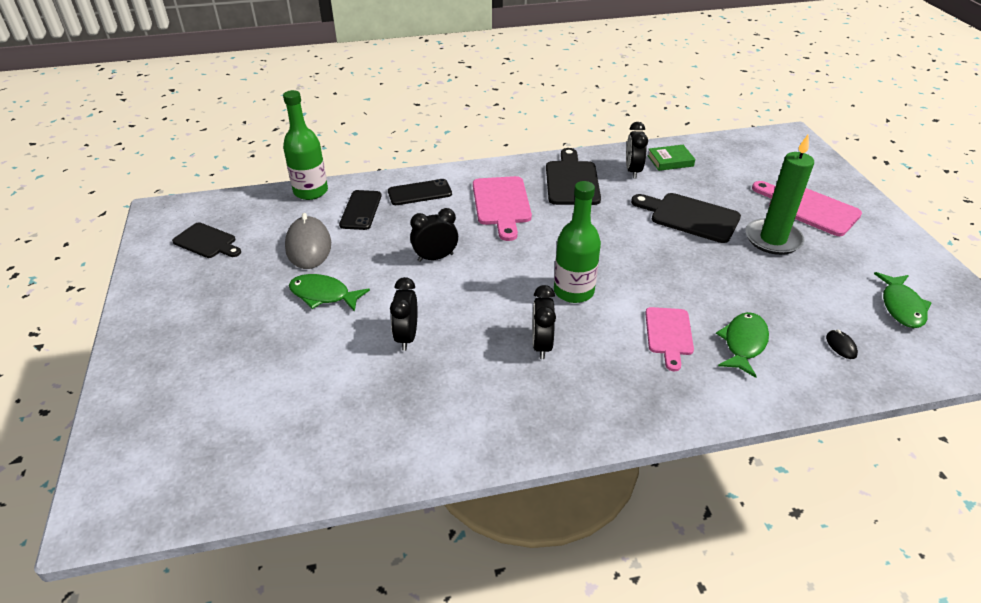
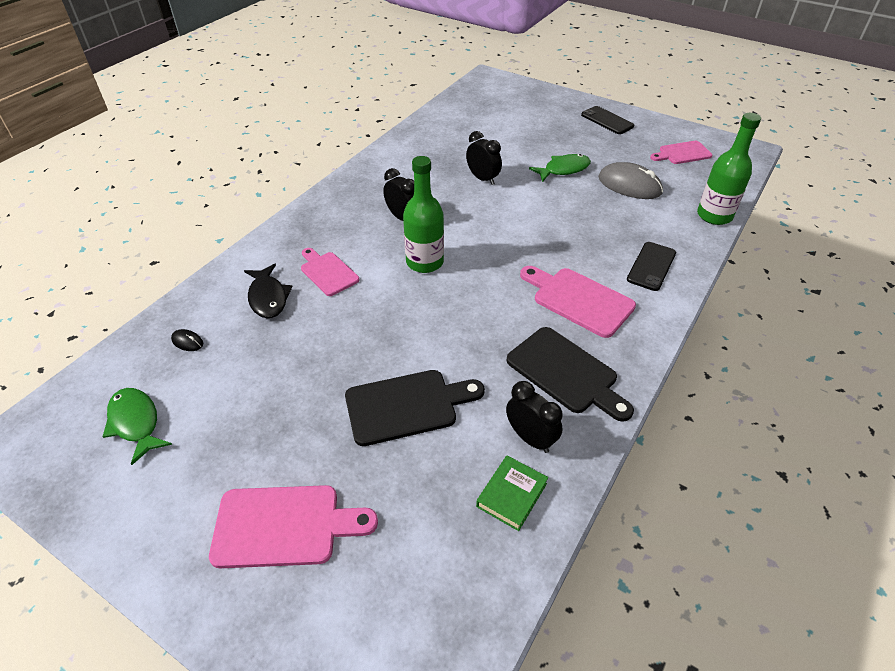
camera: 135 degrees right, 5 degrees up
(207, 242) = (682, 153): black cutting board -> pink cutting board
(361, 210) = (655, 225): black phone -> black phone (607, 120)
(435, 257) = (546, 227): black clock -> none
(743, 343) = (268, 297): green fish -> black fish
(773, 239) = (301, 433): green candle -> none

